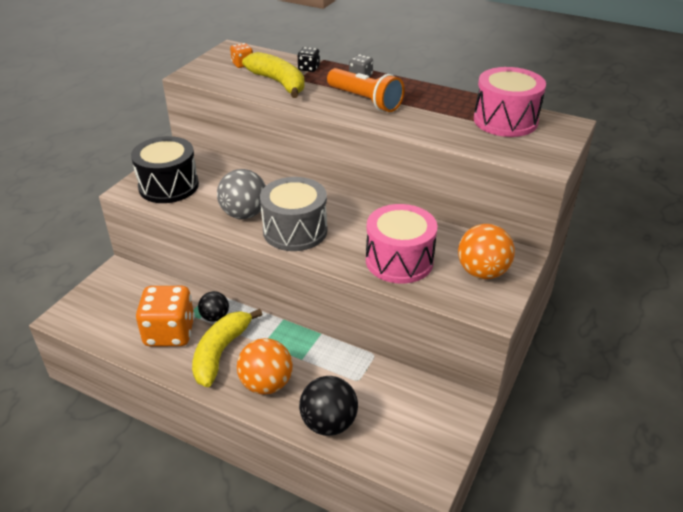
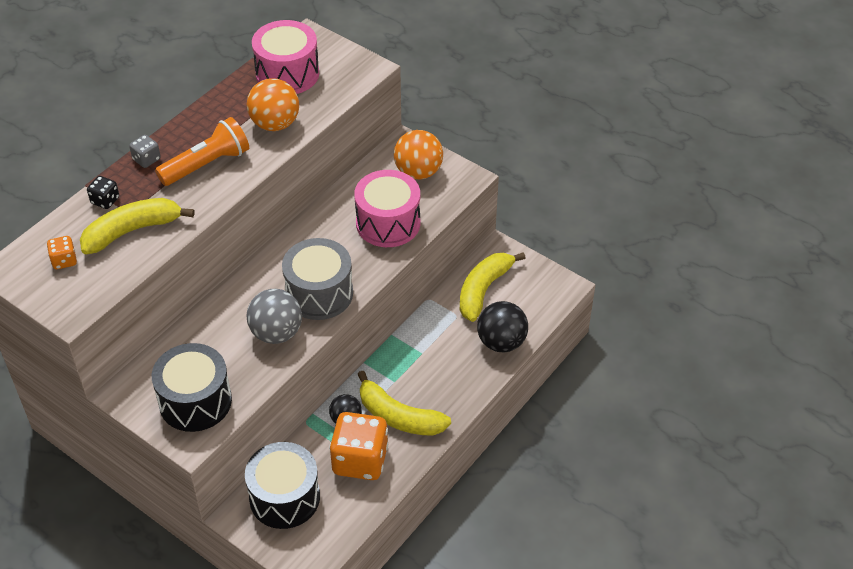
camera: 80 degrees left, 10 degrees up
(132, 293) = (284, 497): none -> black drum
(266, 384) = (448, 382): orange ball -> orange ball (275, 124)
(400, 398) = (483, 290): none -> yellow banana

